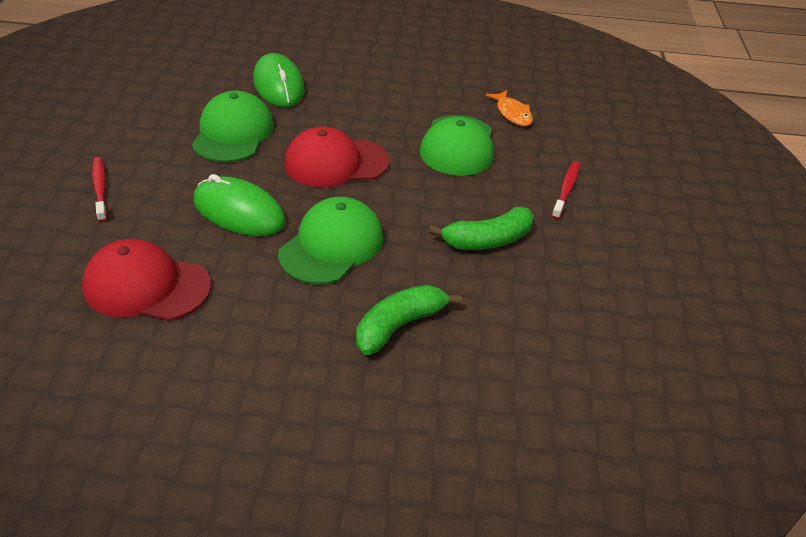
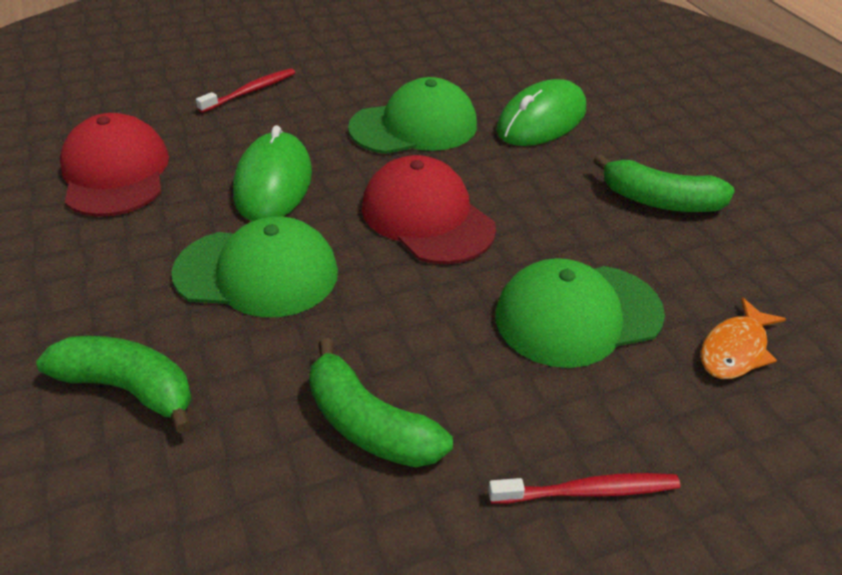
camera: 65 degrees right, 0 degrees up
(392, 83) = (660, 201): none -> green banana

